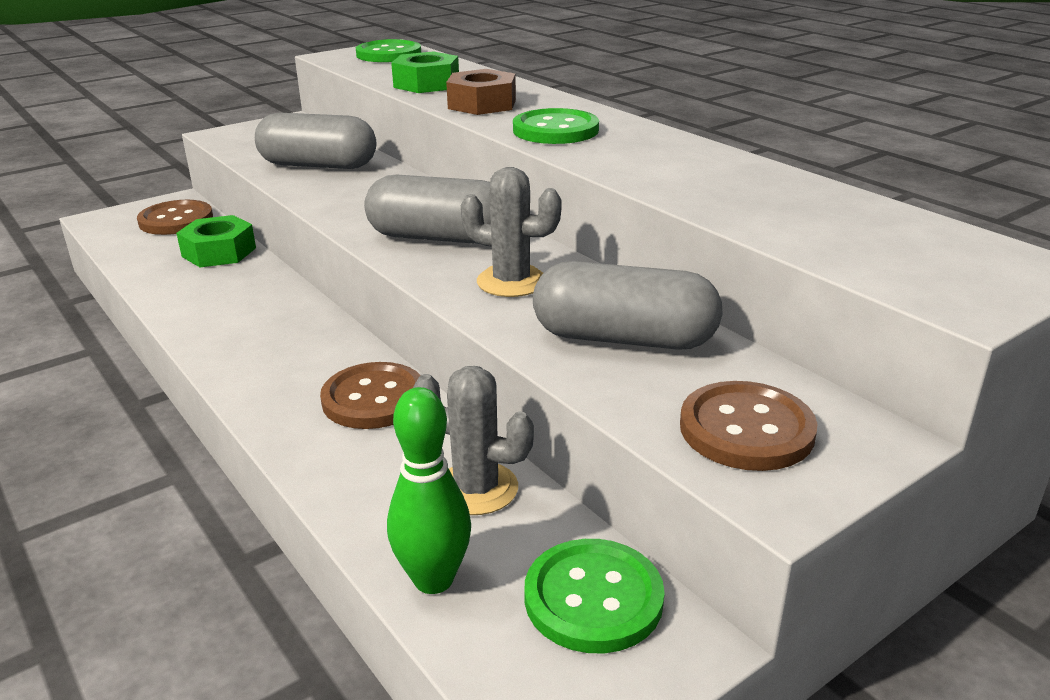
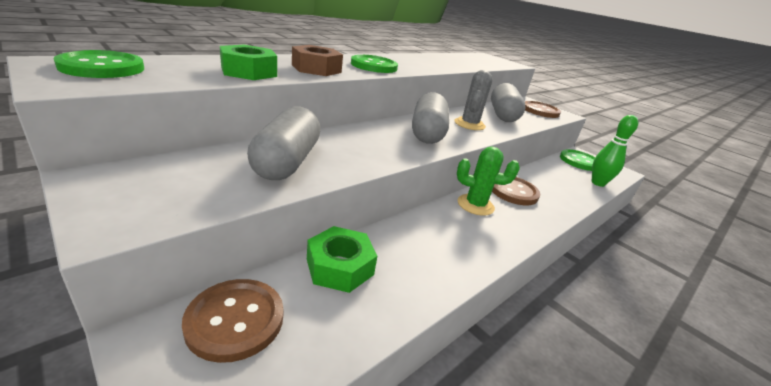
camera: 100 degrees left, 0 degrees up
(326, 346) = (475, 205): none -> green cactus
(476, 489) = (551, 173): grey cactus -> none

